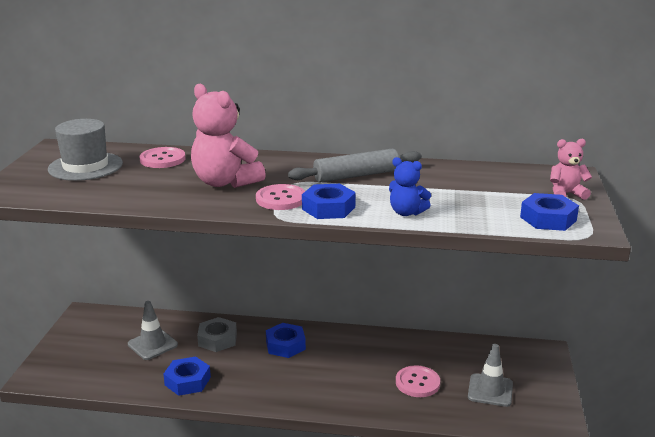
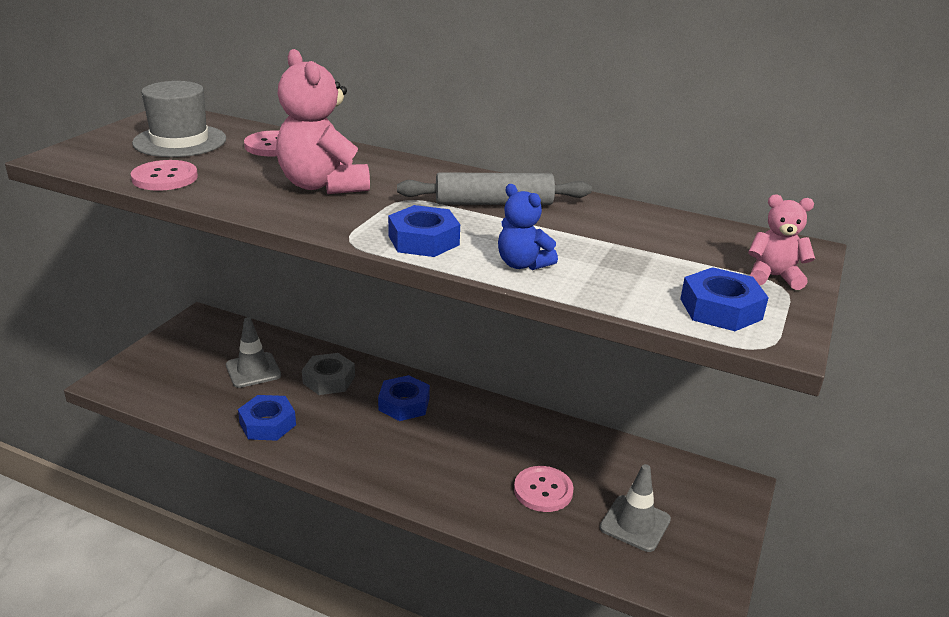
camera: 15 degrees right, 5 degrees up
(281, 199) = (373, 218): pink button -> pink button (165, 178)

